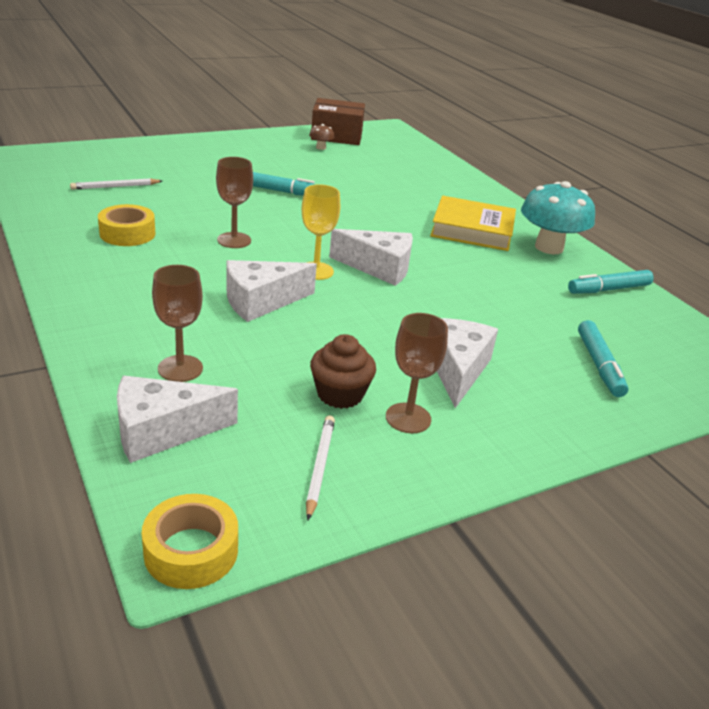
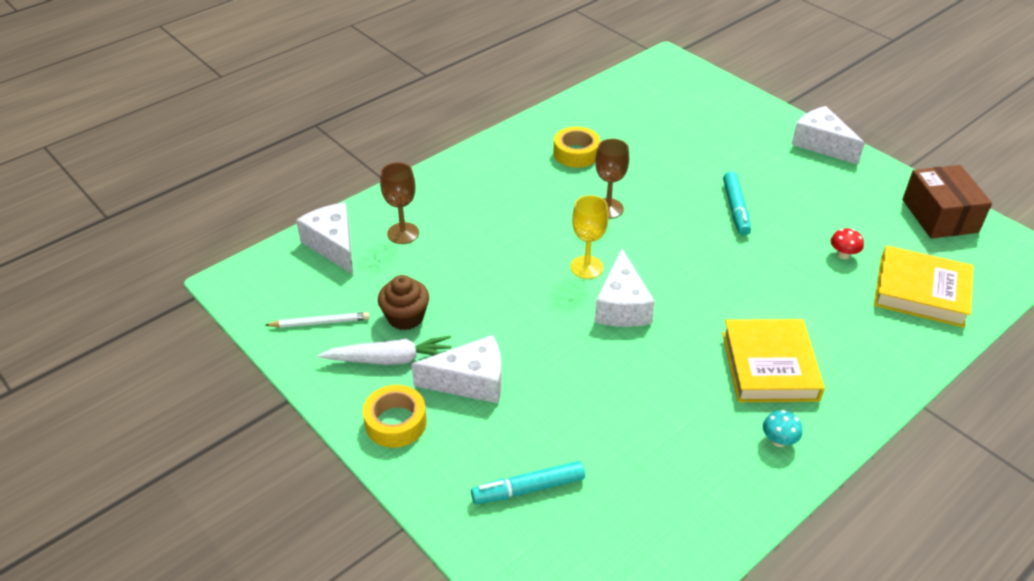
camera: 80 degrees right, 10 degrees up
(115, 187) = (654, 121): white pencil -> none
(191, 551) = (234, 285): yellow tape -> yellow tape (396, 422)
(261, 301) = (514, 248): white cheese -> white cheese (821, 144)
(321, 147) = (885, 211): brown mushroom -> none
(360, 173) = (843, 255): none -> red mushroom
(408, 418) = (390, 359): brown goblet -> white carrot
(412, 164) = (921, 291): none -> yellow book
(549, 247) = (778, 440): turquoise mushroom -> turquoise mushroom, size x0.43
(608, 289) = (705, 502): turquoise marker -> none

